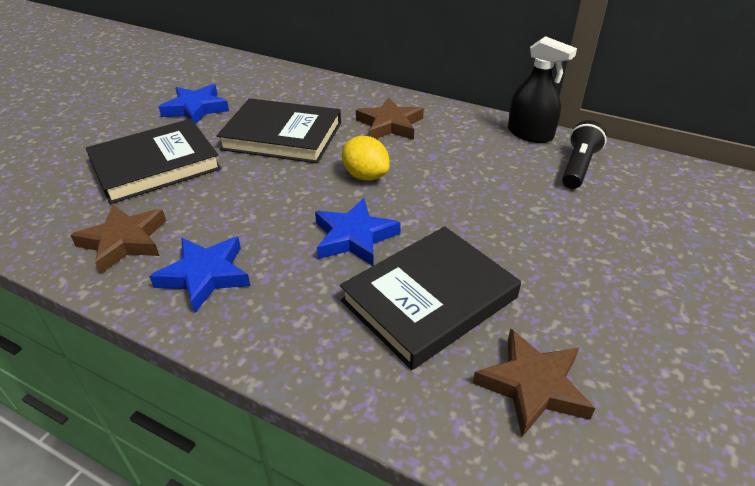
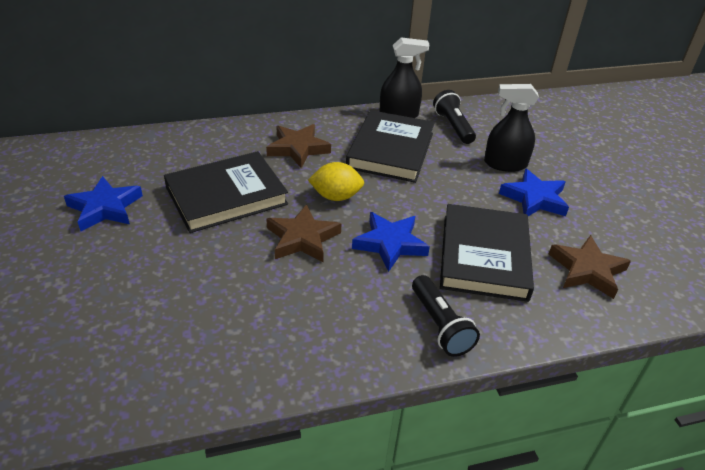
camera: 45 degrees left, 0 degrees up
(124, 241) = (227, 348): brown star -> brown star (302, 238)
(155, 165) = (150, 275): black book -> black book (390, 150)
(205, 275) = (331, 330): blue star -> blue star (534, 198)
(293, 331) = (440, 325): none -> black flashlight
(590, 227) = (505, 164): none -> black spray bottle

